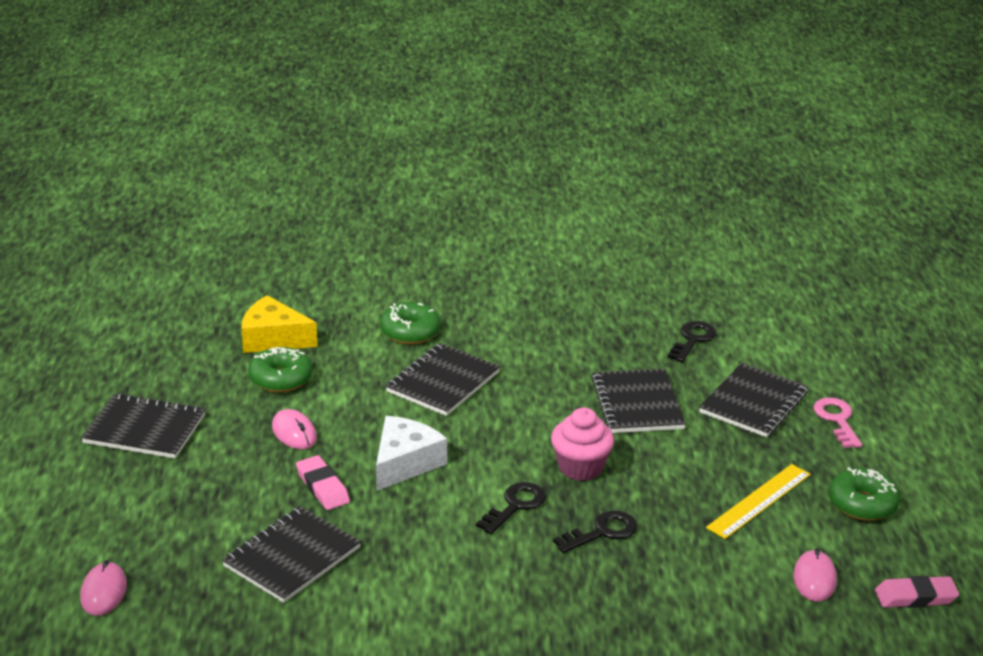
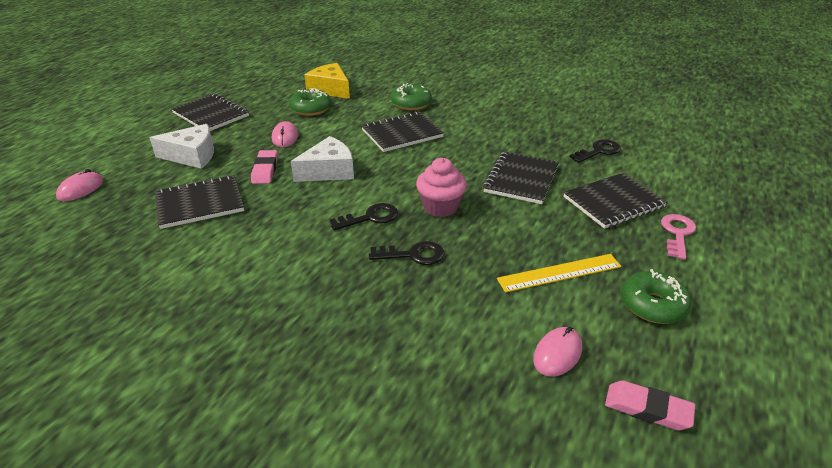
camera: 30 degrees right, 5 degrees up
(198, 498) = (192, 156): none -> white cheese

